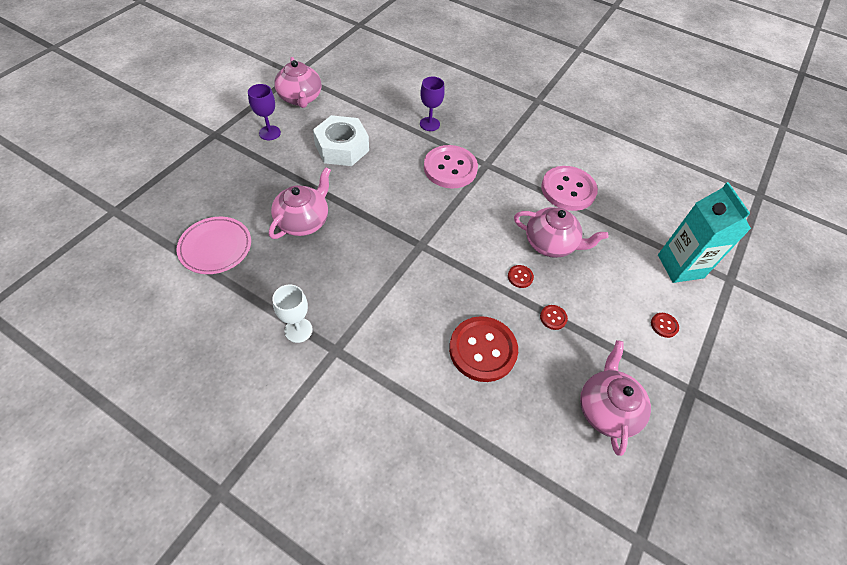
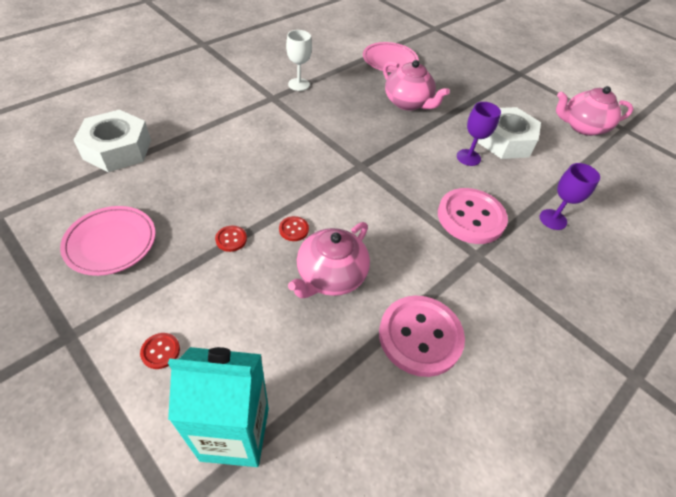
camera: 105 degrees right, 5 degrees down
(270, 133) = (524, 101): purple goblet -> purple goblet (468, 157)
(482, 350) = (226, 175): red button -> none
(494, 477) = (118, 149): none -> white nut
(606, 409) = (111, 243): pink teapot -> pink plate

